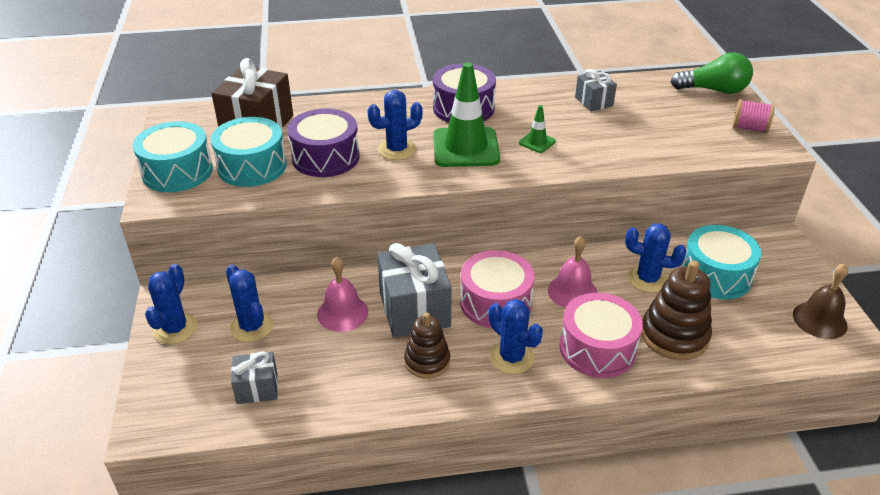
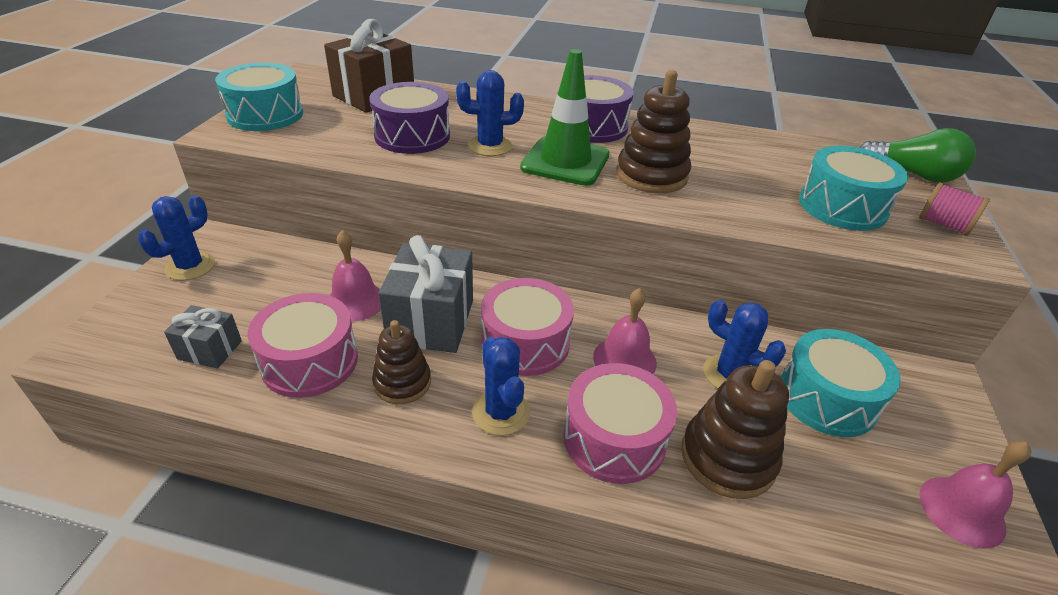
camera: 20 degrees right, 0 degrees up
(252, 166) = (335, 127): turquoise drum -> turquoise drum (842, 206)
(252, 327) = (258, 287): blue cactus -> none
(345, 370) = (310, 361): none -> pink drum
(537, 142) = (651, 175): green traffic cone -> brown stacking toy
(594, 102) = (748, 152): grey gift -> none
(819, 320) = (962, 511): brown bell -> pink bell

